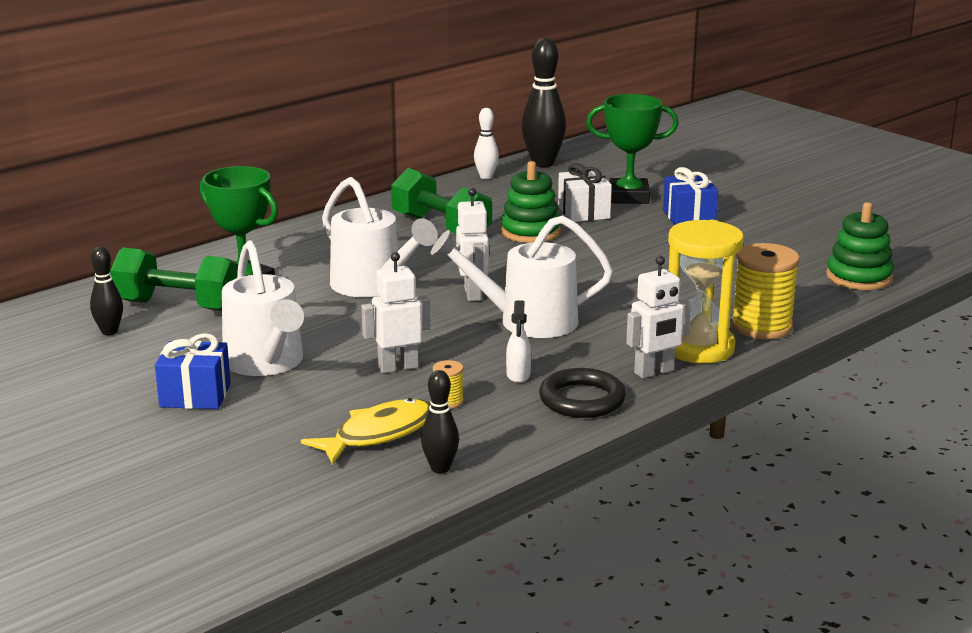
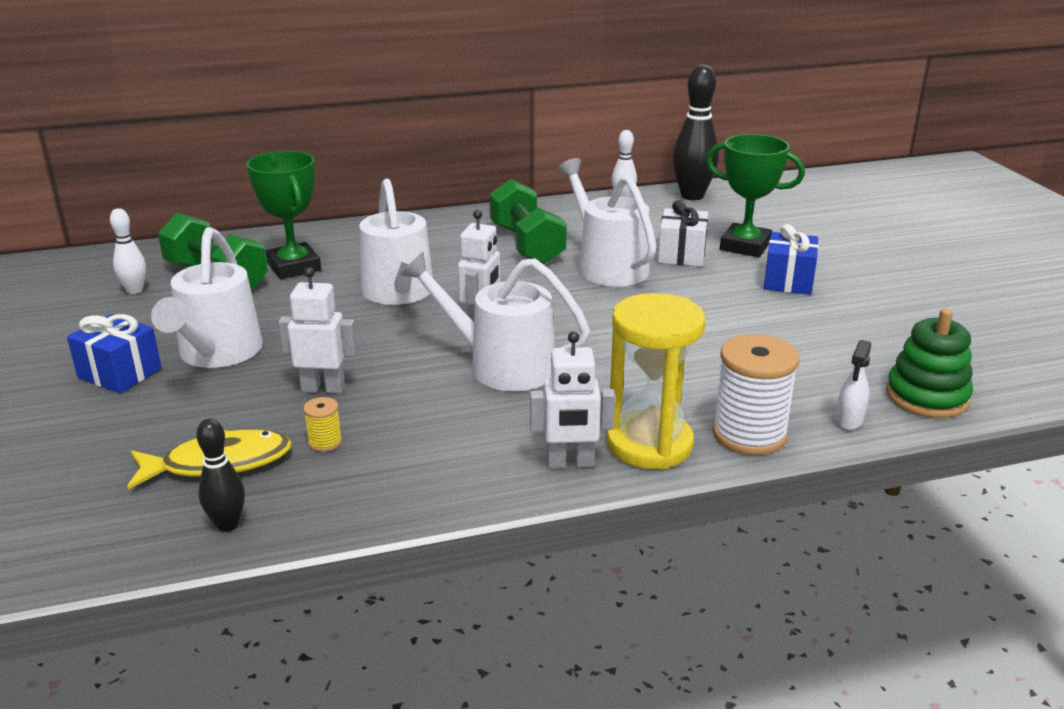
camera: 25 degrees right, 5 degrees up
(109, 332) = (135, 290): black bowling pin -> white bowling pin
(518, 375) = (425, 429): white spray bottle -> white spray bottle (849, 420)
(530, 232) = (607, 265): green stacking toy -> white watering can
(582, 399) = (458, 478): black ring -> none
(761, 326) = (749, 434): yellow spool -> white spool

